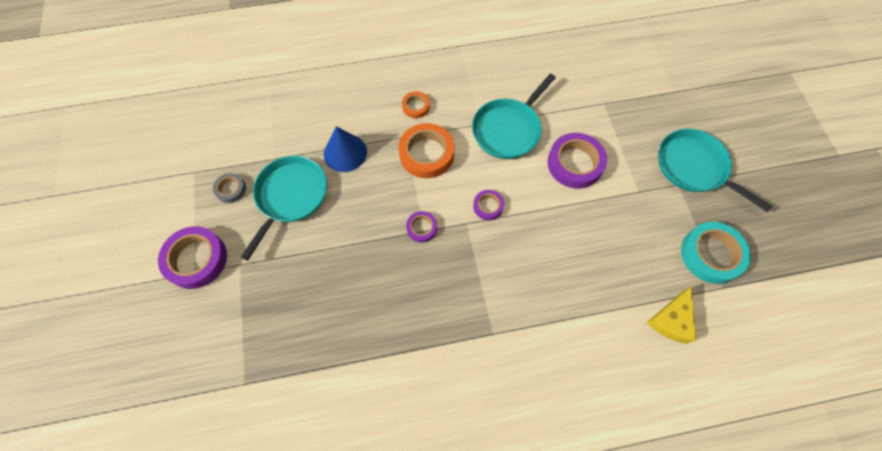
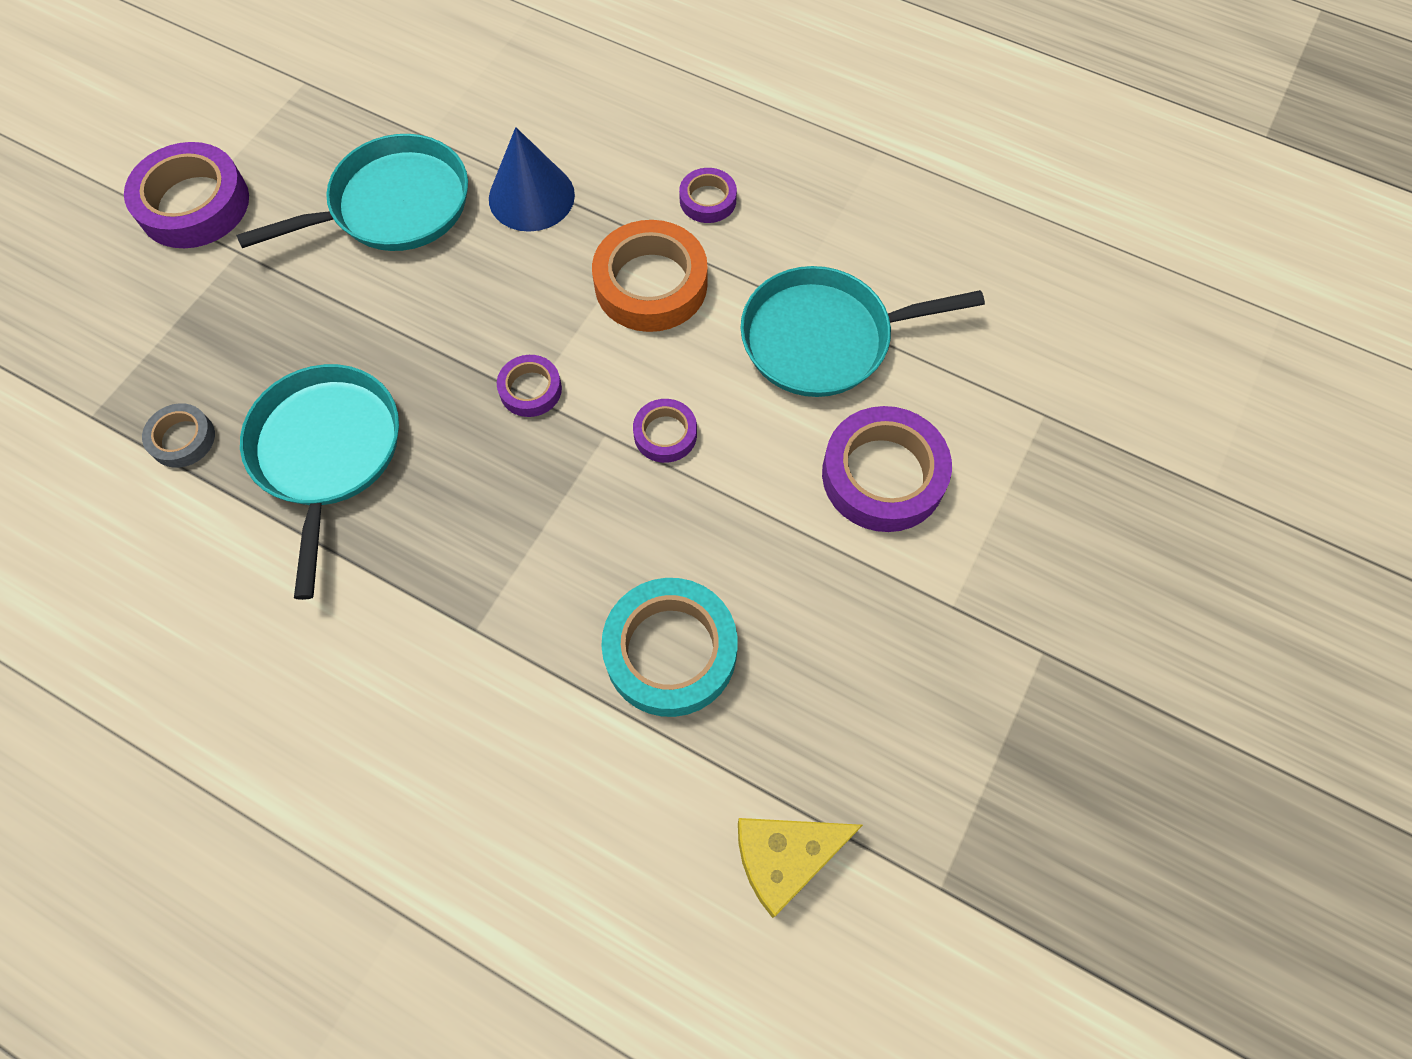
camera: 40 degrees right, 0 degrees up
(231, 189) = (327, 139): grey tape -> grey tape (182, 439)
(416, 107) = (708, 200): orange tape -> purple tape
(694, 167) = (1107, 645): turquoise pan -> turquoise pan (327, 452)
(711, 255) = (977, 815): turquoise tape -> turquoise tape (670, 651)

